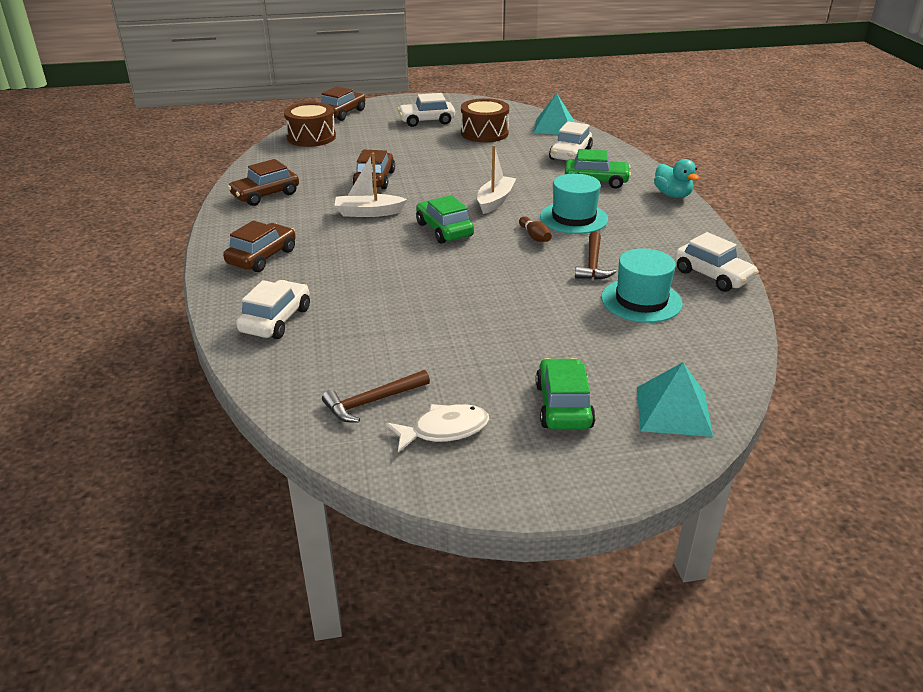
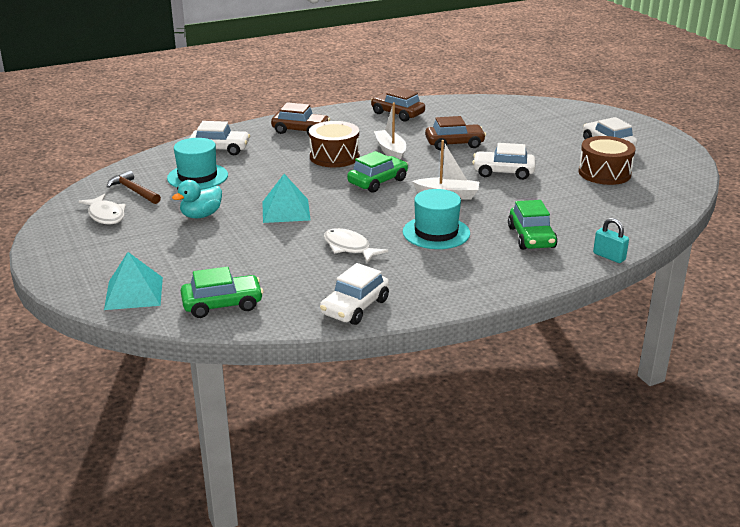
camera: 75 degrees right, 5 degrees down
(311, 137) = (521, 108): brown drum -> brown drum (334, 157)
(342, 113) = (588, 110): brown car -> none
(535, 236) = (387, 218): brown bowling pin -> none
(554, 127) = (661, 205): turquoise pyramid -> turquoise pyramid (286, 210)
(563, 405) = (136, 251): green car -> green car (222, 304)
(570, 154) = (590, 219): white car -> white car (503, 172)
(593, 264) = (349, 248): brown hammer -> white fish
(637, 160) = (609, 256): none -> turquoise padlock
(641, 300) = (293, 273): turquoise hat -> turquoise hat (197, 176)
(672, 195) = (529, 281): turquoise duck -> turquoise duck (201, 215)

